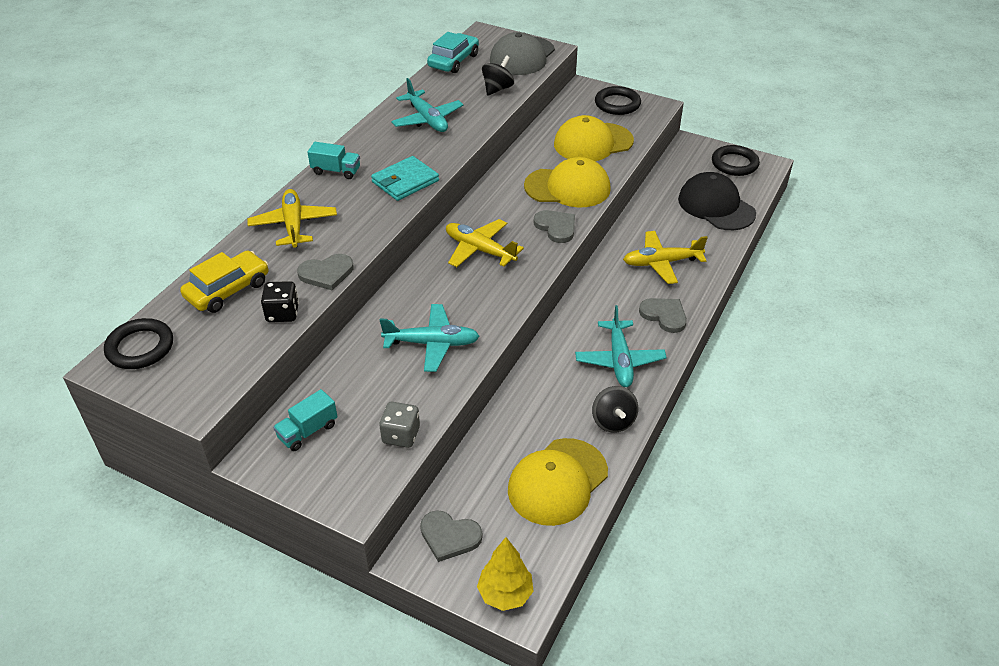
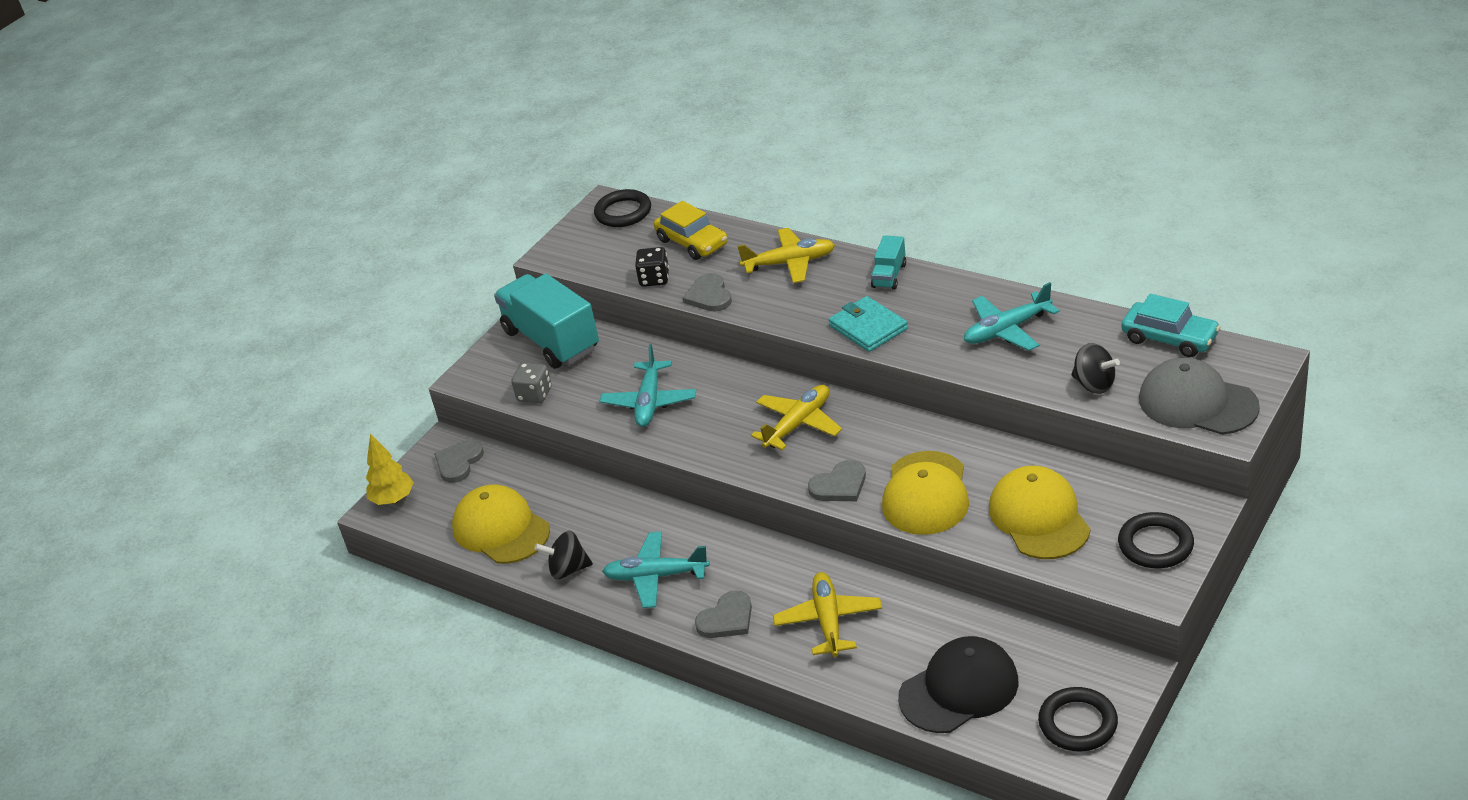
camera: 100 degrees right, 5 degrees down
(308, 431) = (551, 340): turquoise truck -> turquoise truck, size x2.17

